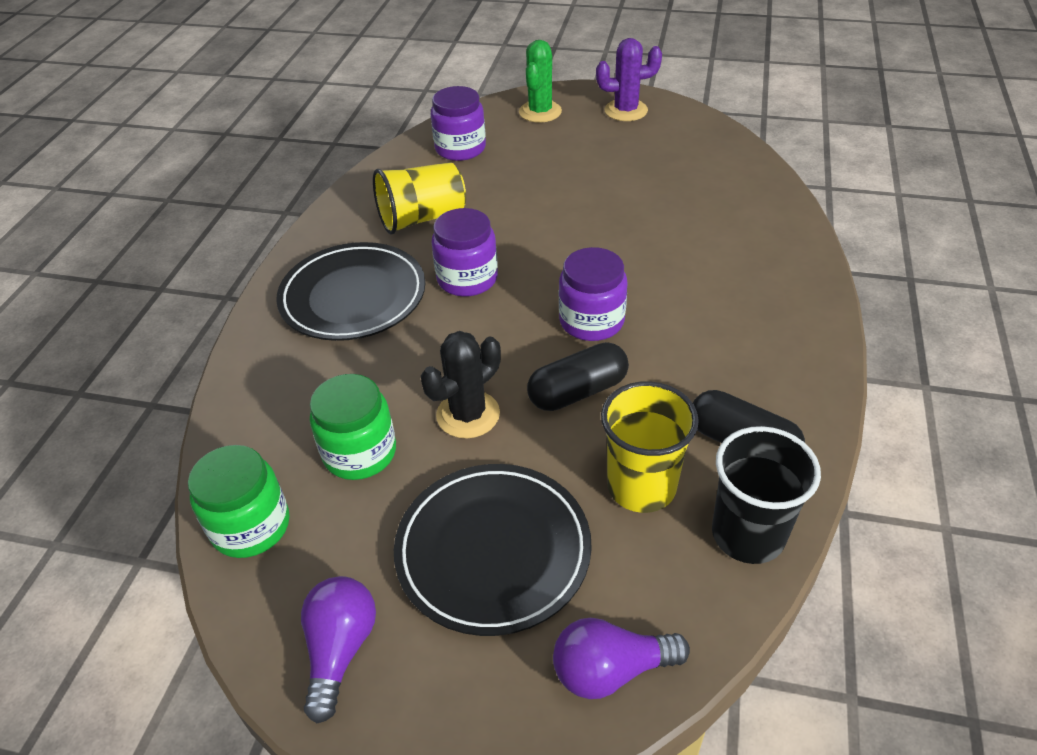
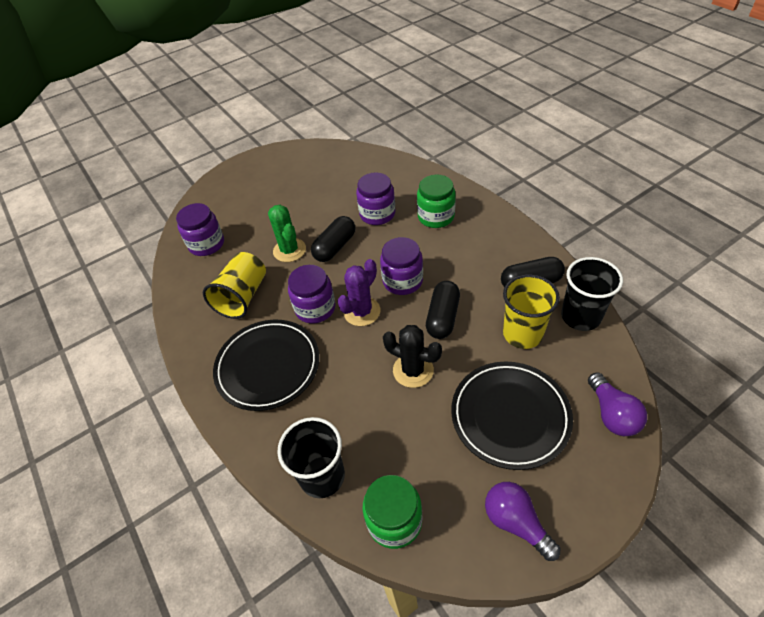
camera: 45 degrees left, 5 degrees up
(257, 429) = (322, 476): none -> black cup
(360, 452) = (391, 435): green jar -> green jar (436, 217)
(468, 414) = (413, 370): black cactus -> black cactus turned 60 degrees counterclockwise
(540, 112) = (223, 195): green cactus -> green cactus (289, 250)
(573, 235) = (335, 247): none -> black capsule
(610, 670) = (612, 414): purple light bulb -> purple light bulb turned 45 degrees counterclockwise
(626, 110) = (269, 166): purple cactus -> purple cactus (362, 311)
(669, 233) = (377, 214): none -> purple jar

